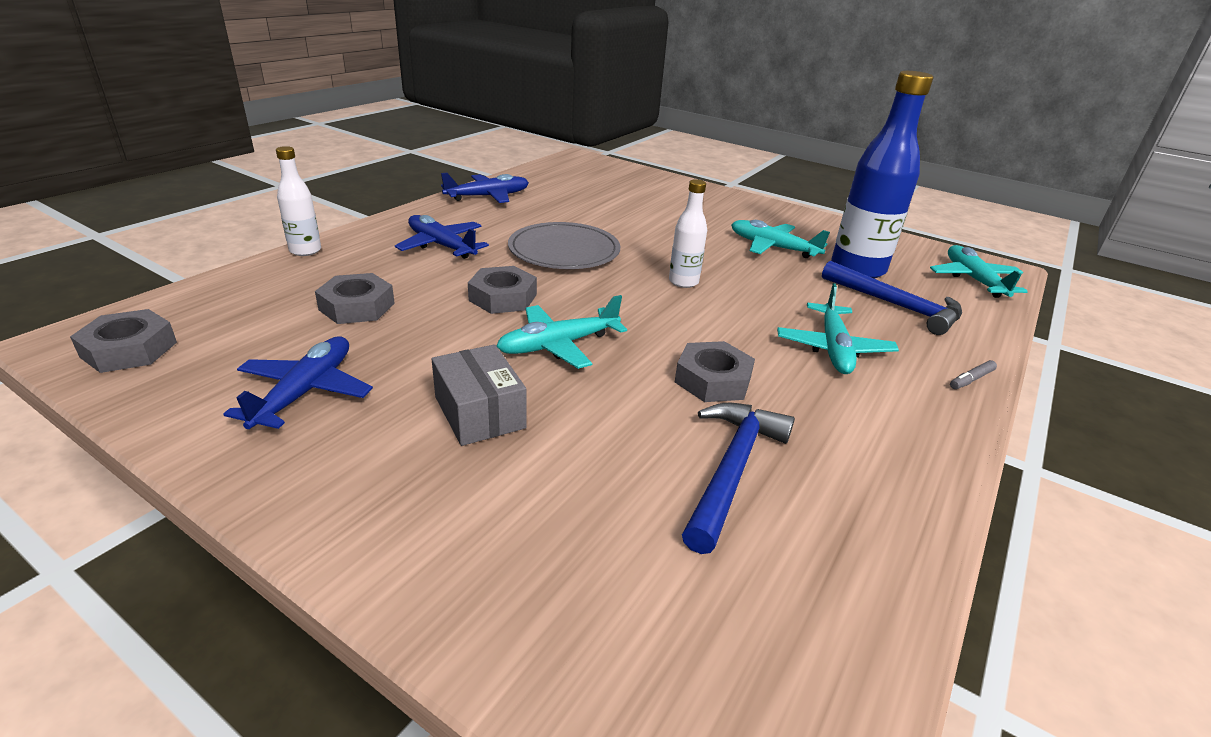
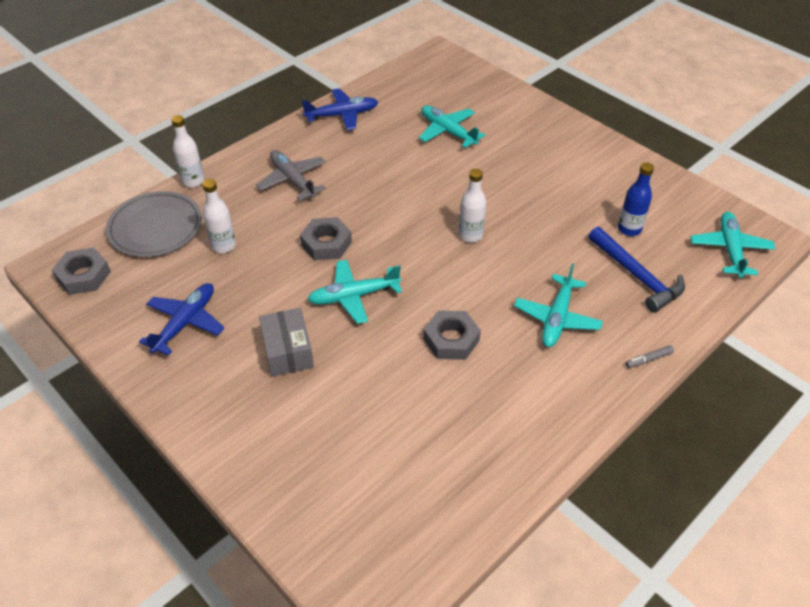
camera: 15 degrees right, 15 degrees up
(357, 306) = (223, 246): grey nut -> white bottle
(442, 246) = (293, 180): blue plane -> grey plane
(564, 250) = (387, 191): grey plate -> grey plate (155, 227)
(732, 469) = (432, 415): blue hammer -> none
(773, 247) = (567, 196): turquoise plane -> turquoise plane (448, 132)
(857, 269) = (629, 229): blue bottle -> blue bottle, size x0.52

